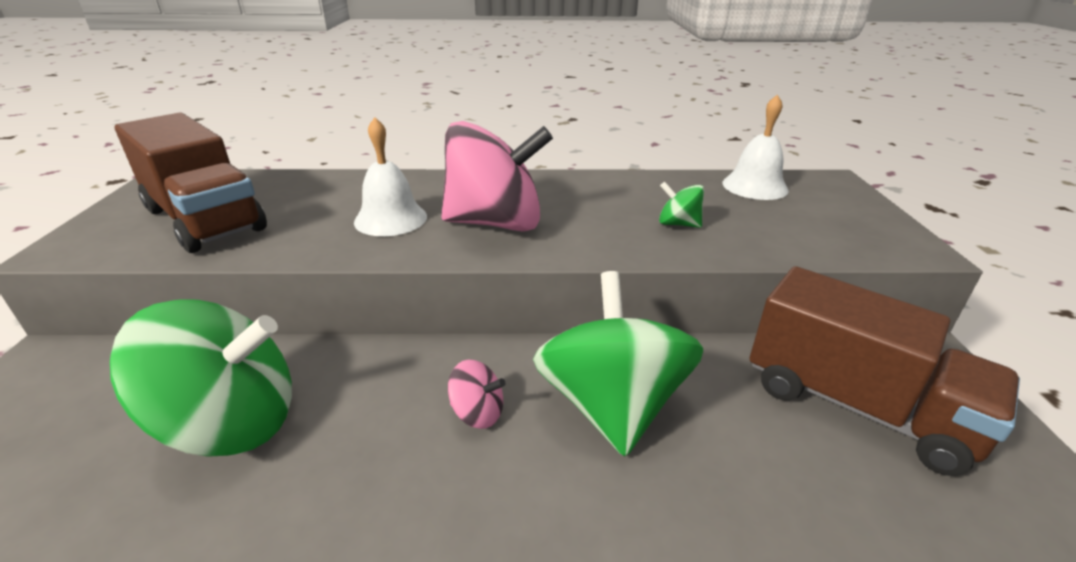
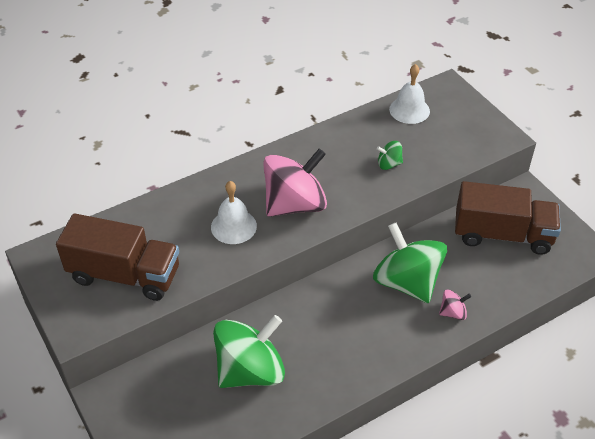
camera: 30 degrees left, 15 degrees up
(477, 413) = (354, 313): pink spinning top -> pink spinning top (453, 312)

